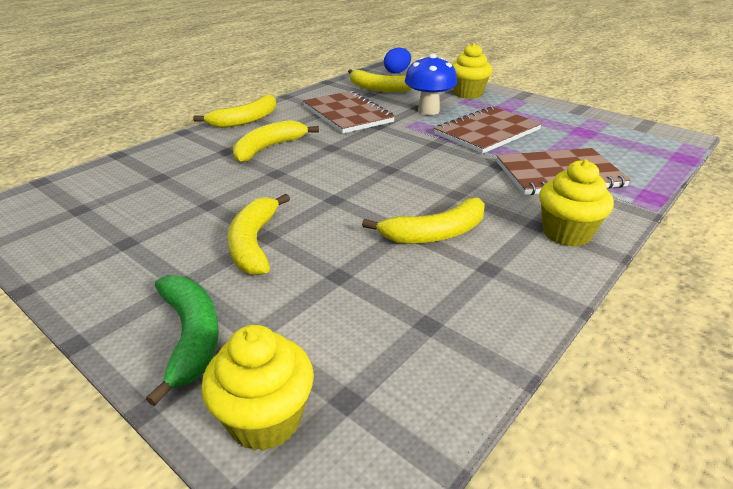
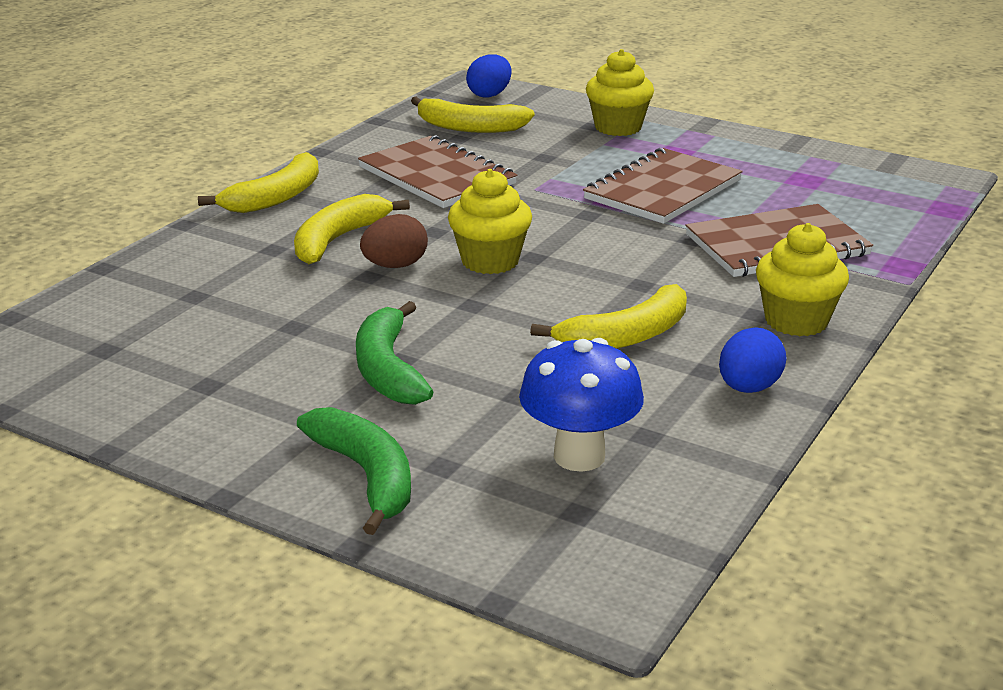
camera: 10 degrees left, 5 degrees down
(254, 243) = (388, 370): yellow banana -> green banana
(265, 420) = (497, 538): yellow cupcake -> yellow cupcake (490, 261)
(295, 168) = (395, 266): none -> brown egg
(428, 111) = (564, 161): blue mushroom -> blue mushroom (579, 456)
(520, 288) = (748, 388): none -> blue egg

